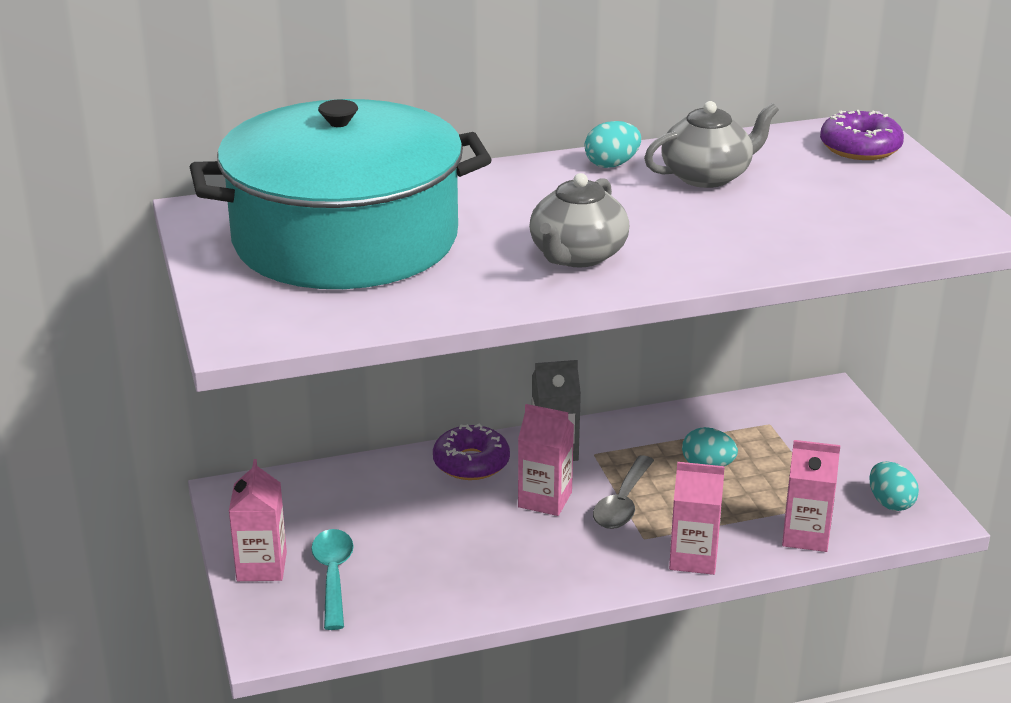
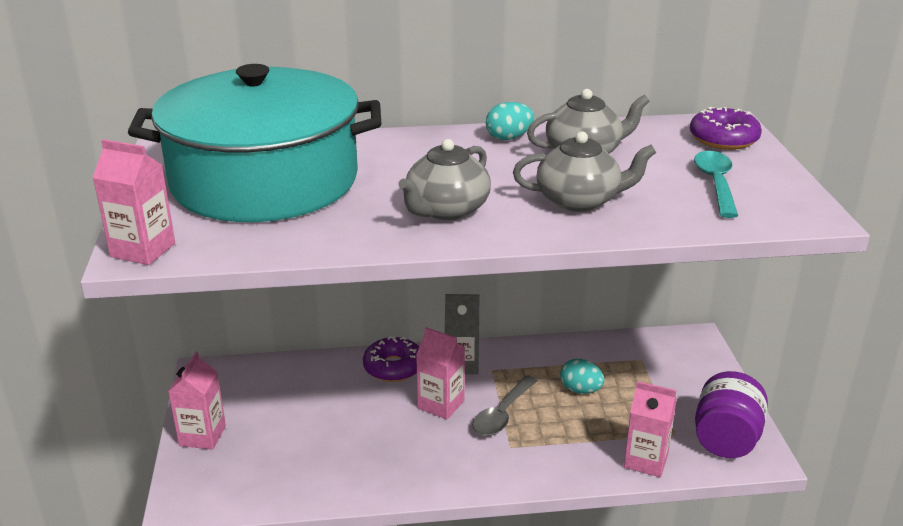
camera: 10 degrees right, 0 degrees up
(333, 576) = (253, 450): turquoise spoon -> turquoise spoon (716, 183)
(693, 558) = (546, 469): pink carton -> pink carton (143, 250)
(723, 233) = (579, 200): none -> grey teapot
(890, 503) = (726, 439): turquoise egg -> purple jar

